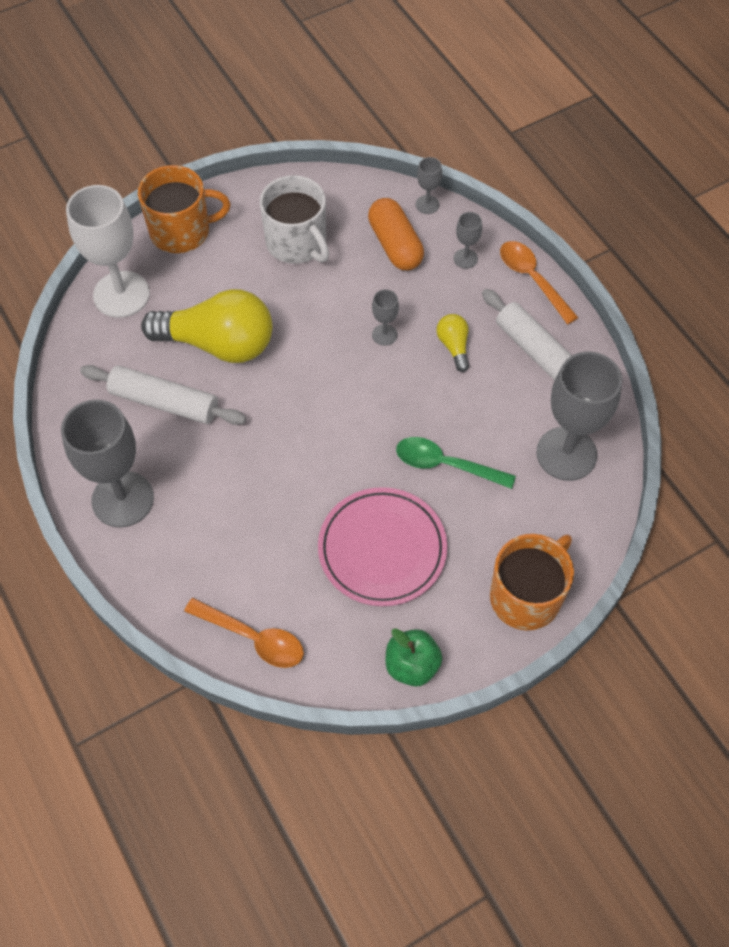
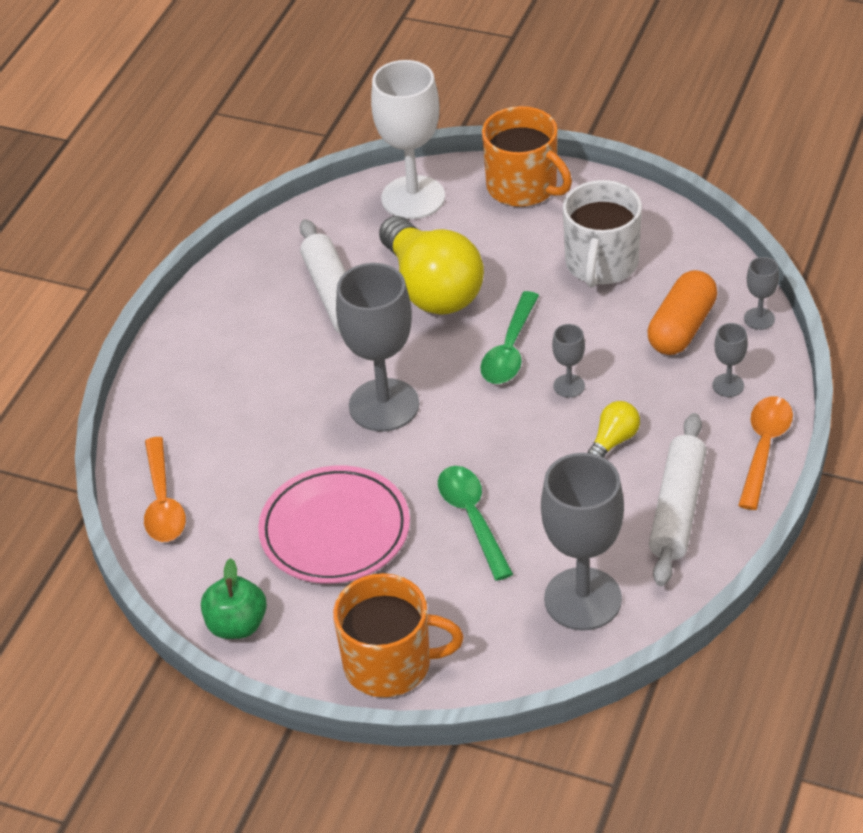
camera: 55 degrees right, 15 degrees down
(122, 499) = (213, 335): grey goblet -> grey goblet (384, 405)
(320, 342) = (510, 349): none -> green spoon

